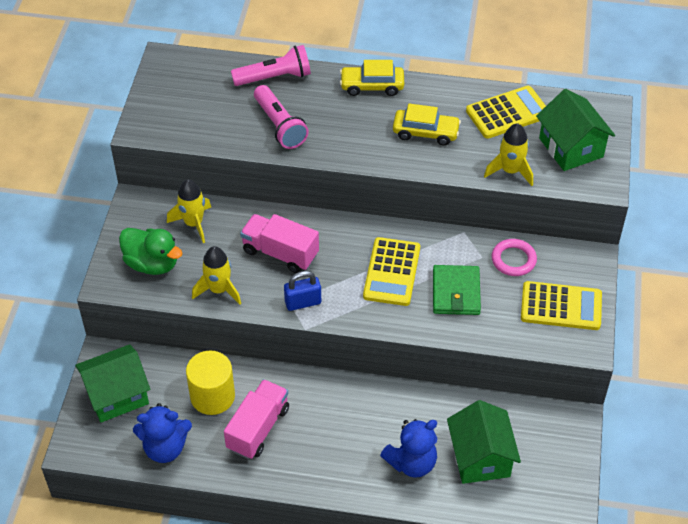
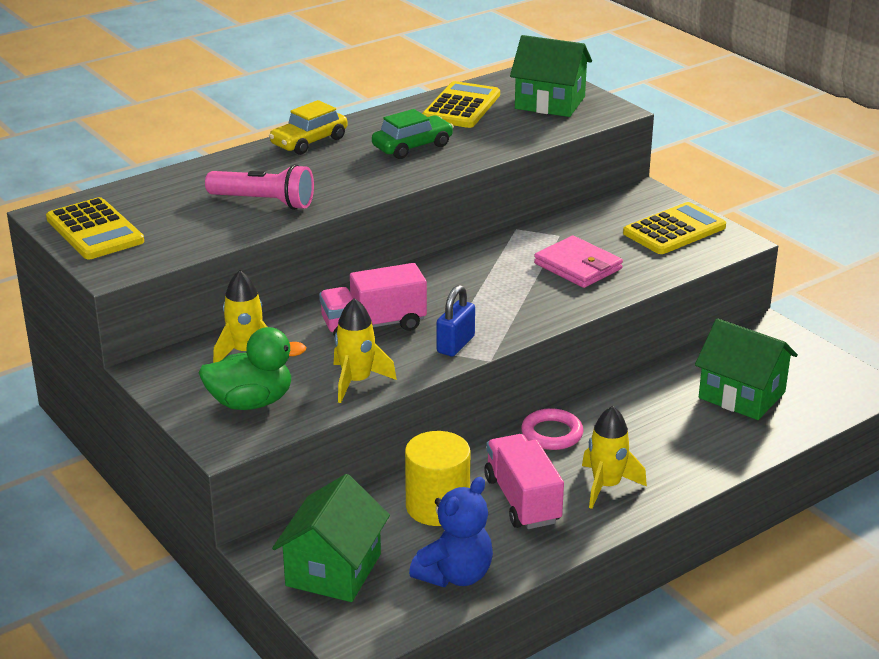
camera: 45 degrees left, 20 degrees down
(274, 77) = (200, 176): pink flashlight -> none
(391, 272) = (500, 283): yellow calculator -> yellow calculator (94, 230)
(412, 462) = (695, 434): blue teddy bear -> none
(425, 132) = (412, 146): yellow car -> green car
(456, 292) = (578, 266): green wallet -> pink wallet
(510, 171) = (527, 135): yellow rocket -> yellow rocket (606, 486)
(513, 260) = (587, 224): pink ring -> pink ring (552, 434)

